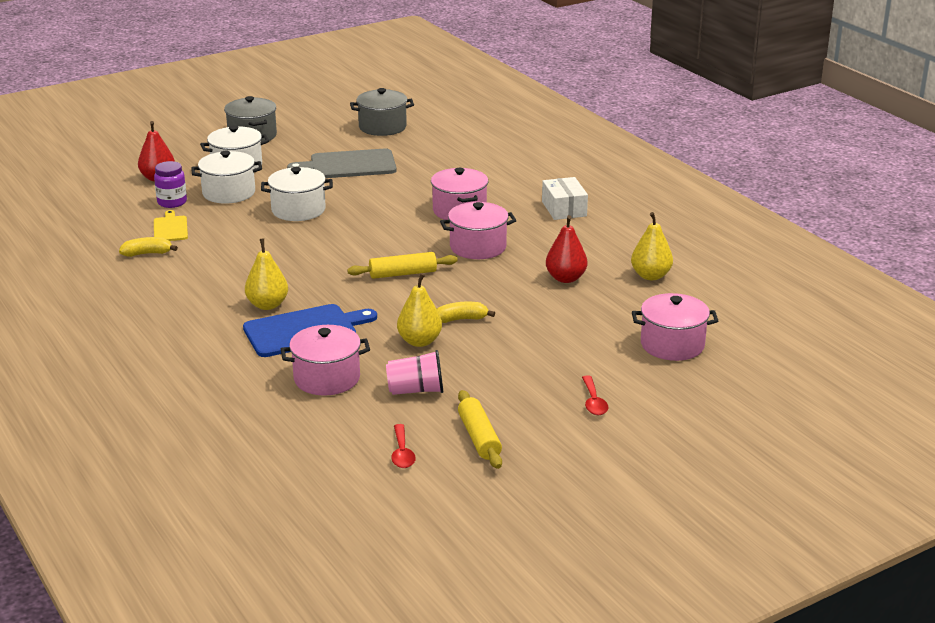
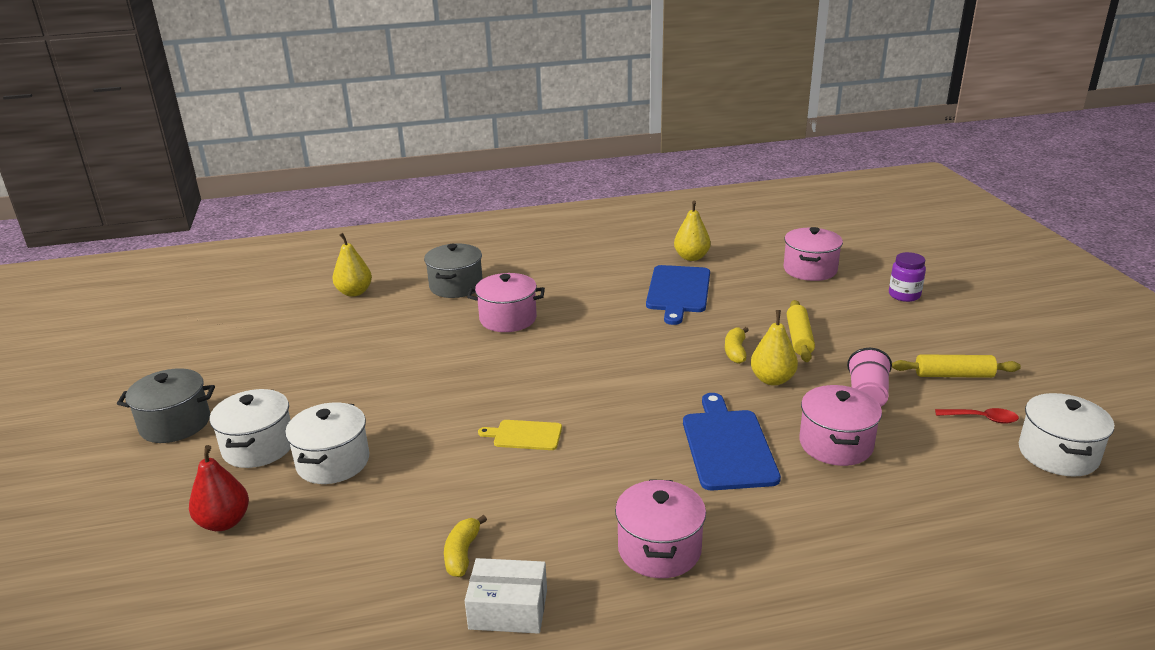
camera: 70 degrees left, 0 degrees up
(170, 228) = (399, 524): yellow cutting board -> yellow cutting board (525, 435)
(172, 202) = (318, 515): purple jar -> purple jar (904, 295)
(267, 305) = (658, 465): yellow pear -> yellow pear (354, 292)
(298, 210) = (428, 414): white pot -> white pot (1058, 454)
(349, 165) = (338, 365): grey cutting board -> none
(382, 127) = (259, 331): grey pot -> grey pot (456, 286)
(403, 274) = (627, 369): yellow rolling pin -> yellow rolling pin (799, 338)
(478, 247) = (593, 321): pink pot -> pink pot (659, 549)
(564, 209) = (543, 270): white box -> white box (508, 609)
(565, 278) = (678, 291): red pear -> blue cutting board
(593, 402) = (896, 315): red spoon -> none

